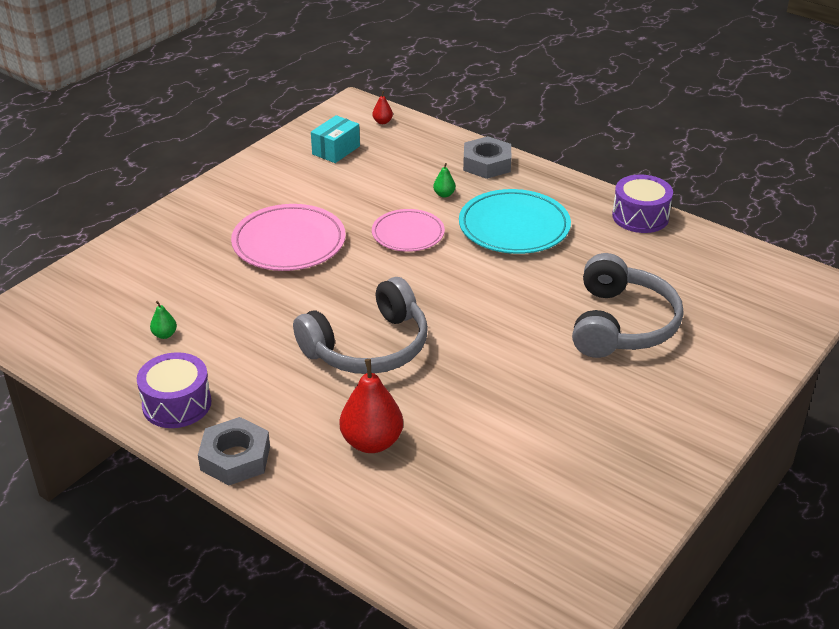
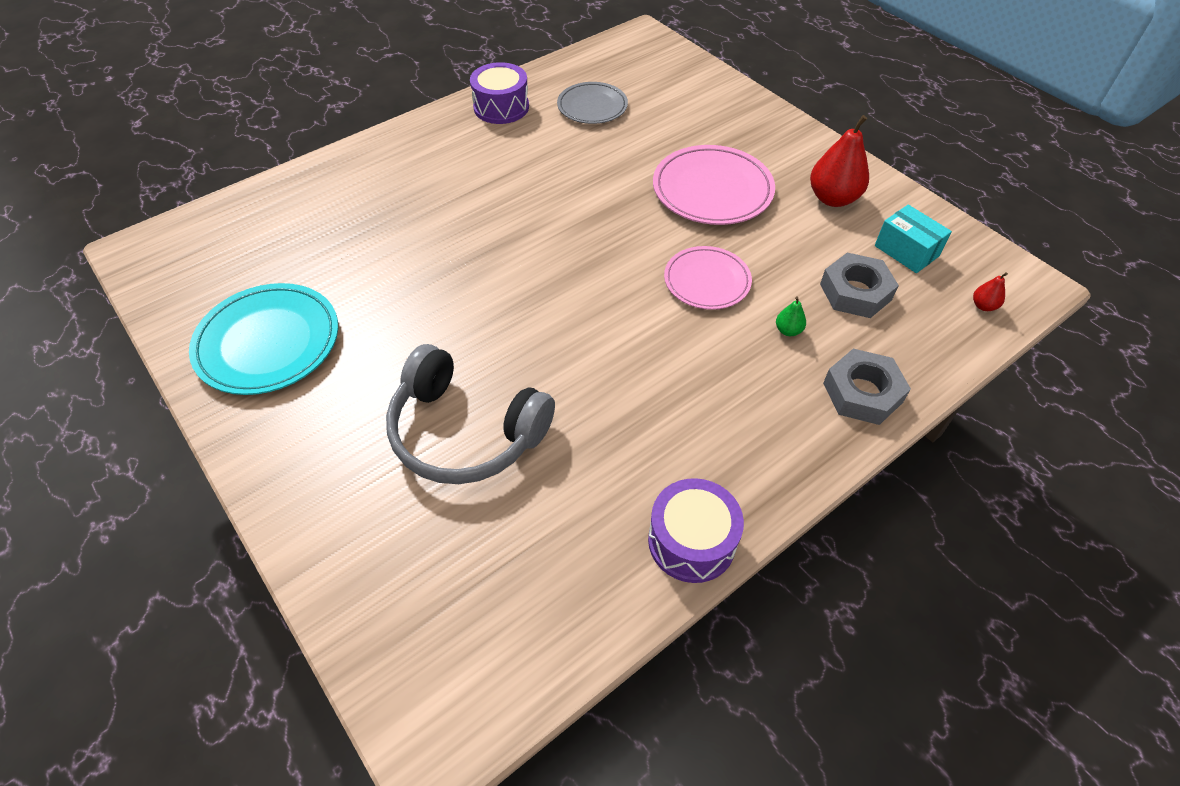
camera: 105 degrees right, 15 degrees up
(164, 335) = (592, 106): green pear -> grey plate
(235, 458) = (423, 129): grey nut -> grey nut (855, 292)
(368, 347) = (522, 219): grey headphones -> none
(372, 442) = (396, 201): red pear -> red pear (833, 198)
(514, 227) = (699, 382): turquoise plate -> turquoise plate (268, 343)

